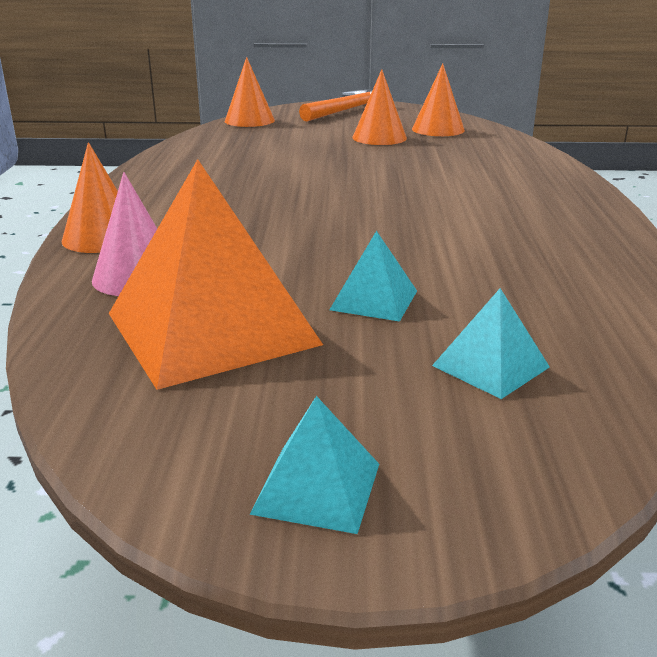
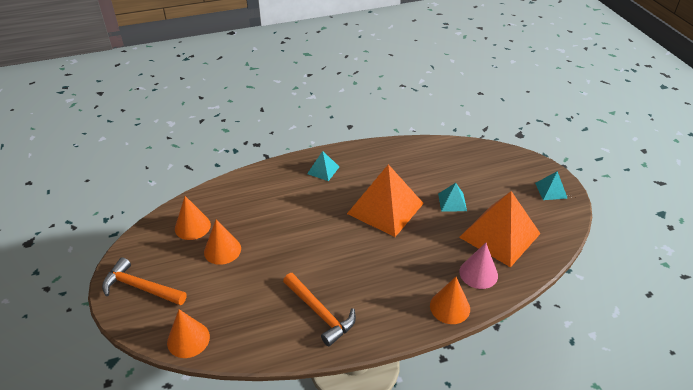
camera: 110 degrees left, 15 degrees up
(209, 167) = (320, 313): none -> orange hammer
(399, 233) = (385, 208): none -> orange pyramid
(490, 366) = (476, 171): turquoise pyramid -> turquoise pyramid (323, 170)

